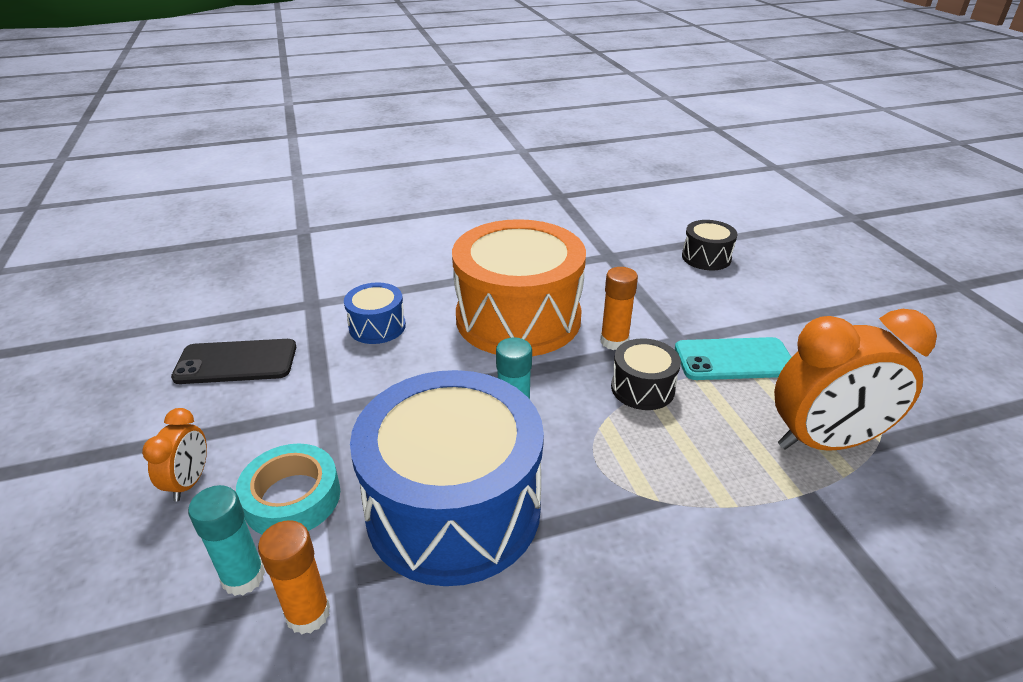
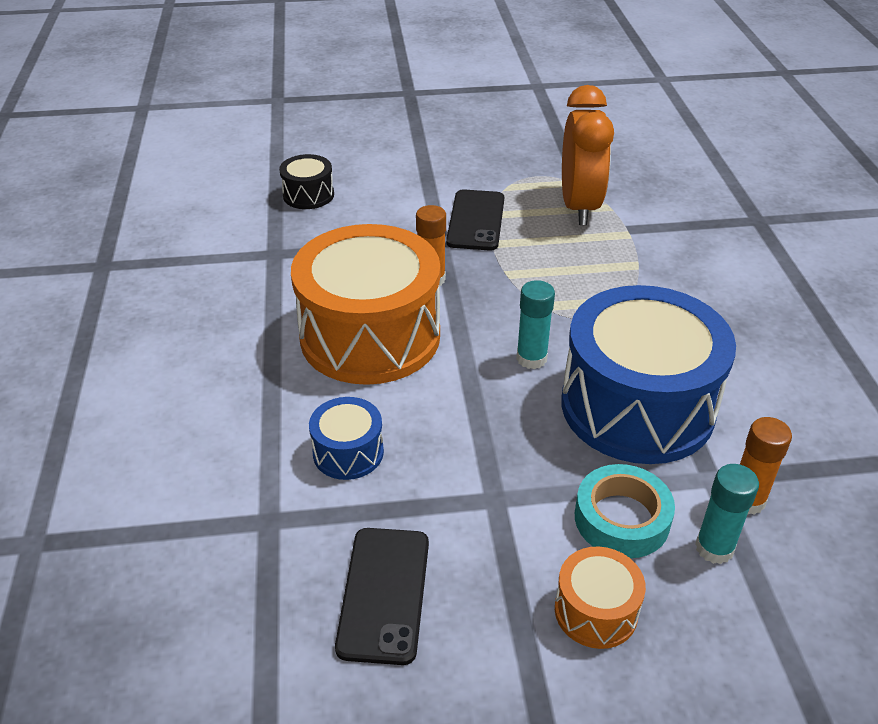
camera: 80 degrees left, 5 degrees up
(189, 482) = (596, 611): orange clock -> orange drum
(642, 388) = (503, 276): black drum -> none
(734, 359) = (476, 220): turquoise phone -> black phone

